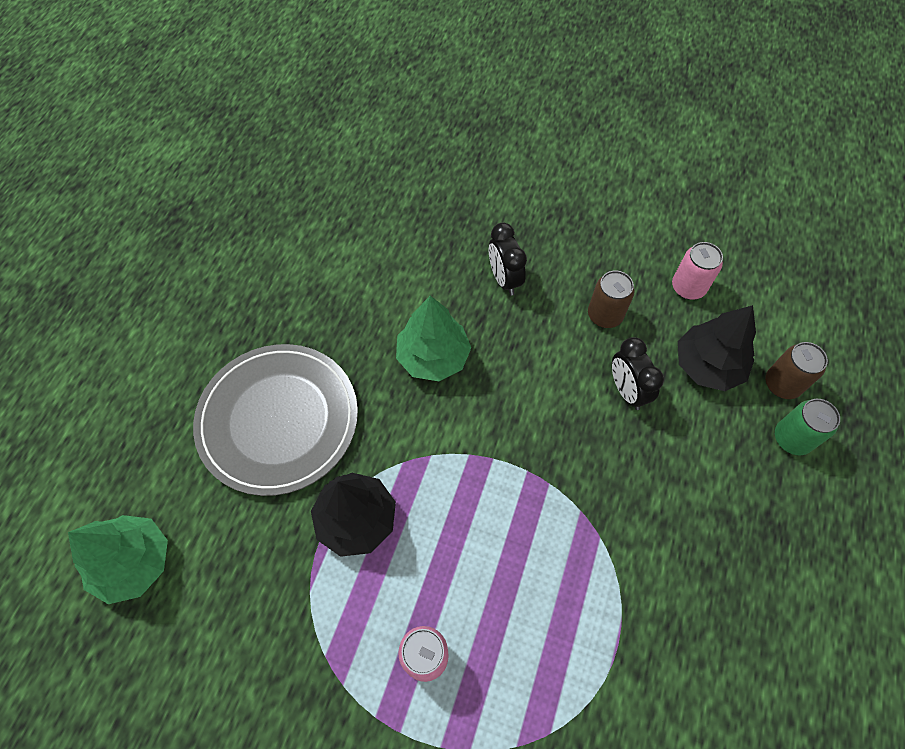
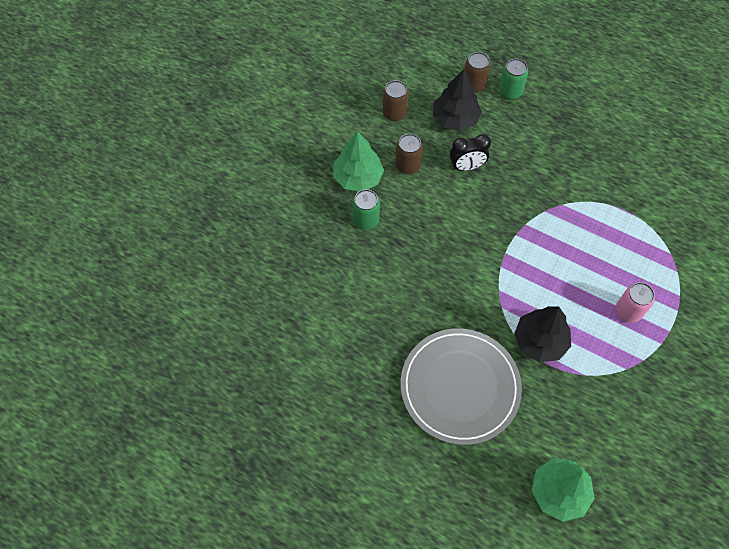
camera: 80 degrees left, 0 degrees up
(433, 356) = (423, 277): green tree -> green tree (358, 177)
(504, 279) = (366, 220): black clock -> green can
(688, 287) = (394, 113): pink can -> brown can

